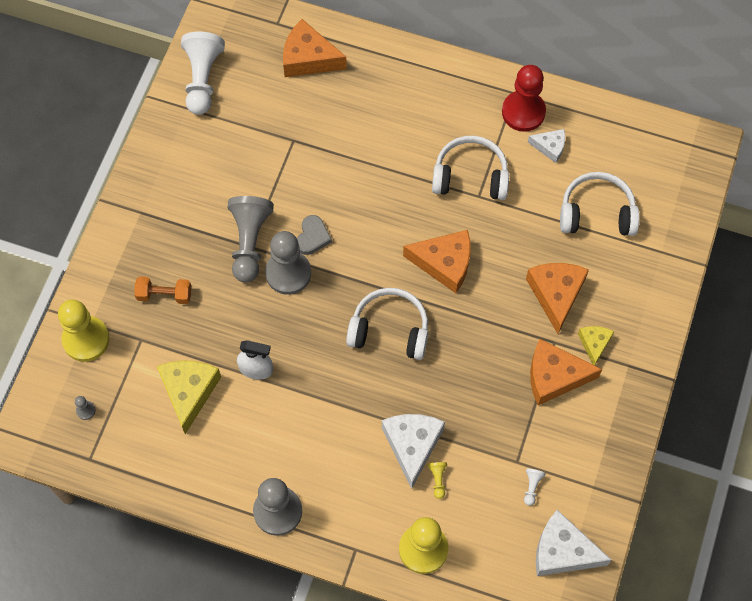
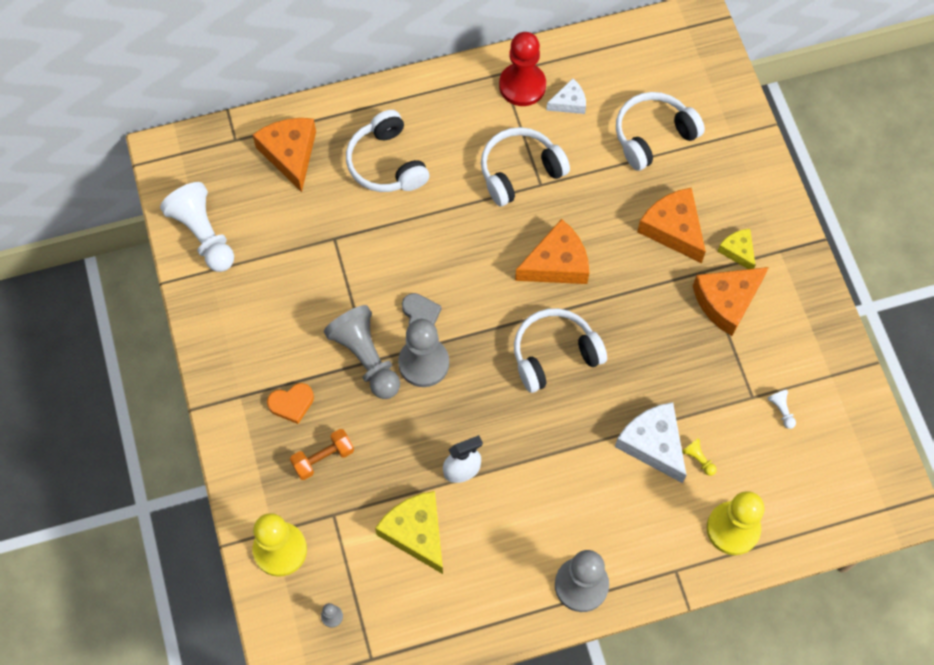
camera: 35 degrees left, 0 degrees up
(172, 241) = (291, 403): none -> orange heart
(308, 58) = (290, 154): orange cheese -> orange cheese turned 90 degrees clockwise
(374, 108) = (387, 163): none -> white headphones
(563, 551) = (849, 448): white cheese -> none

